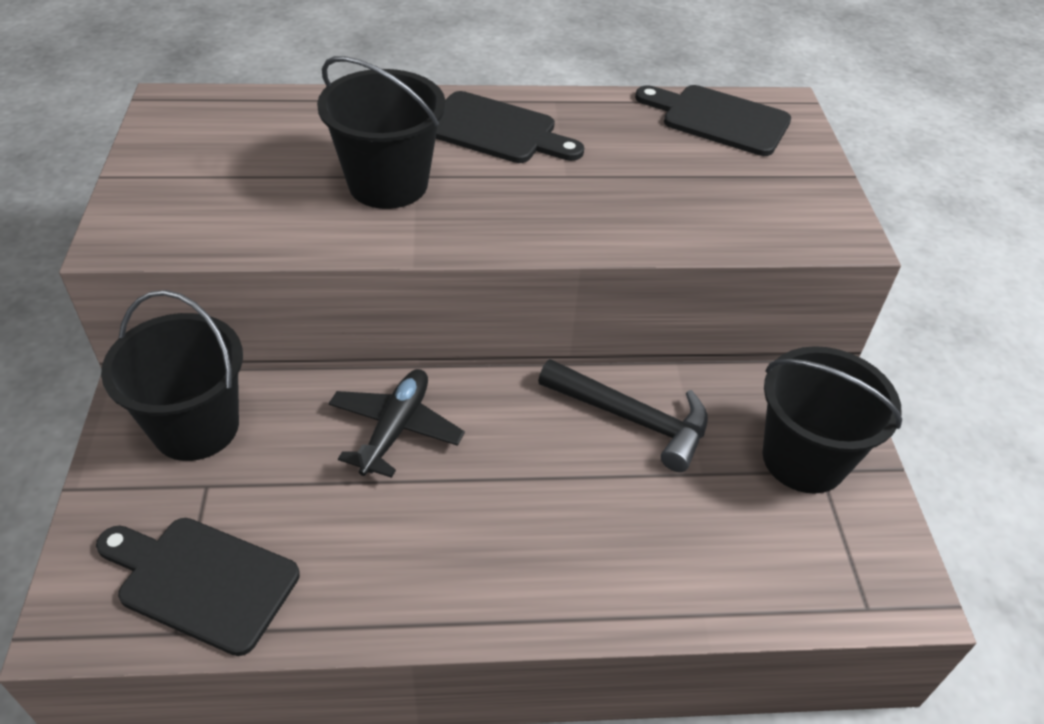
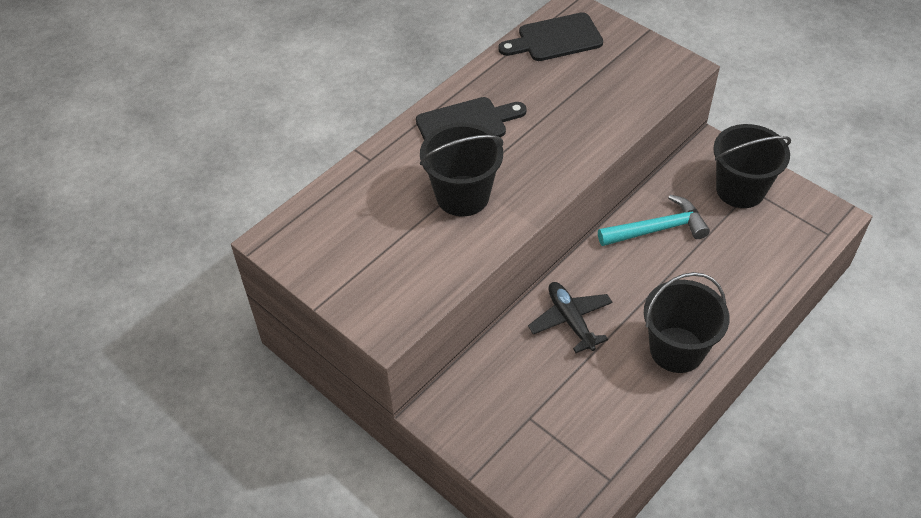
camera: 40 degrees left, 5 degrees up
(196, 427) = (484, 399): black bucket -> black bucket (676, 350)
(202, 581) = (589, 453): black cutting board -> none
(632, 419) = (657, 229): black hammer -> turquoise hammer

